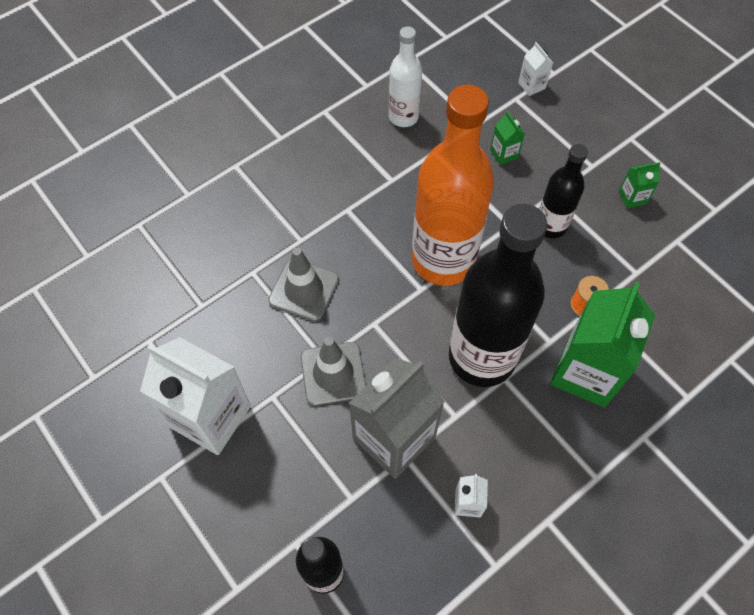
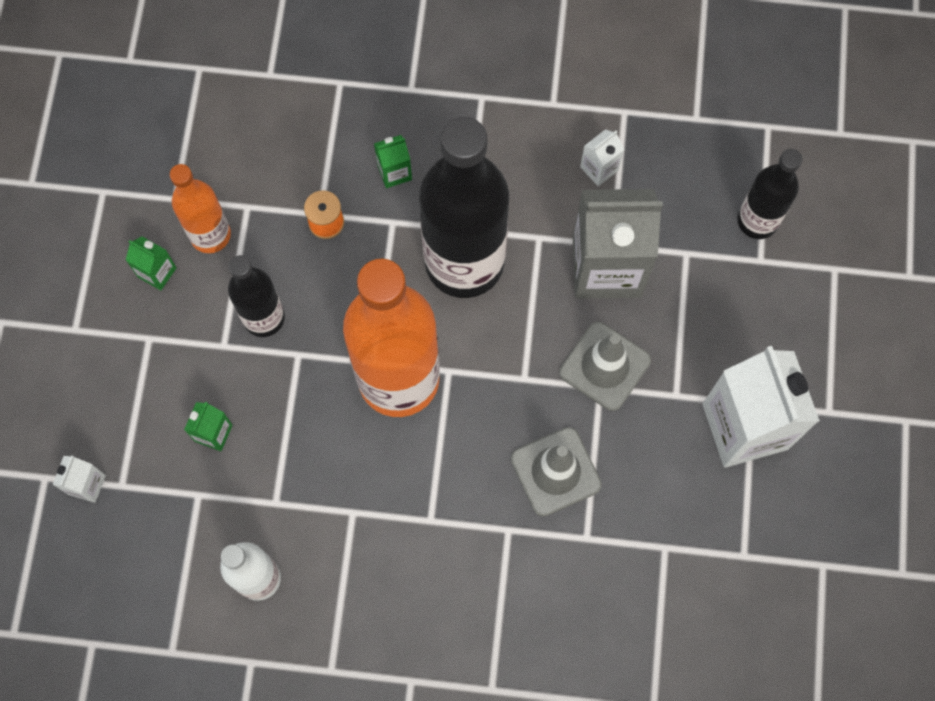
camera: 135 degrees left, 10 degrees up
(586, 372) = (394, 172): green carton -> green carton, size x0.43
(633, 240) = (210, 235): none -> orange bottle

